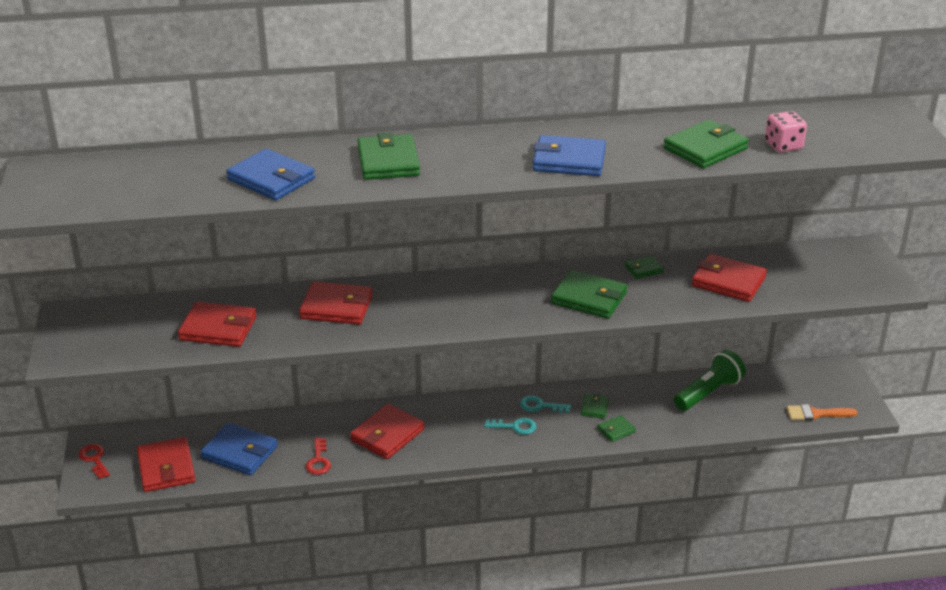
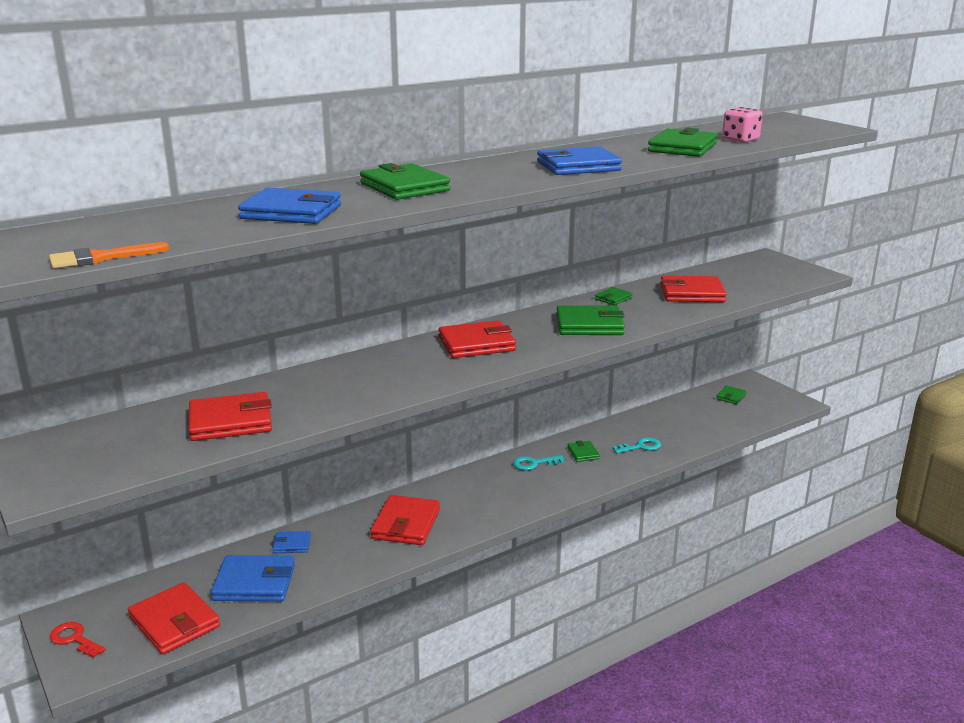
camera: 25 degrees left, 10 degrees down
(287, 426) = (292, 544): none -> blue wallet
(318, 460) = (350, 566): red key -> none
(336, 307) = (350, 378): red wallet -> red wallet (476, 344)
(515, 426) = (524, 485): turquoise key -> turquoise key (640, 447)
(616, 430) = (617, 465): green wallet -> green wallet (731, 397)
(708, 393) = (667, 419): green flashlight -> none
(816, 414) = (763, 414): orange brush -> orange brush (100, 258)

